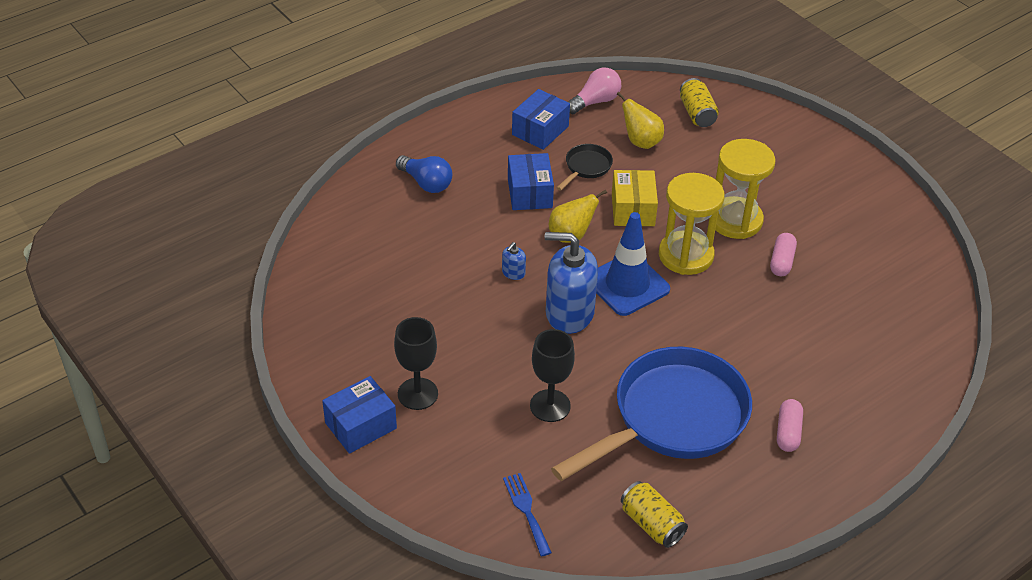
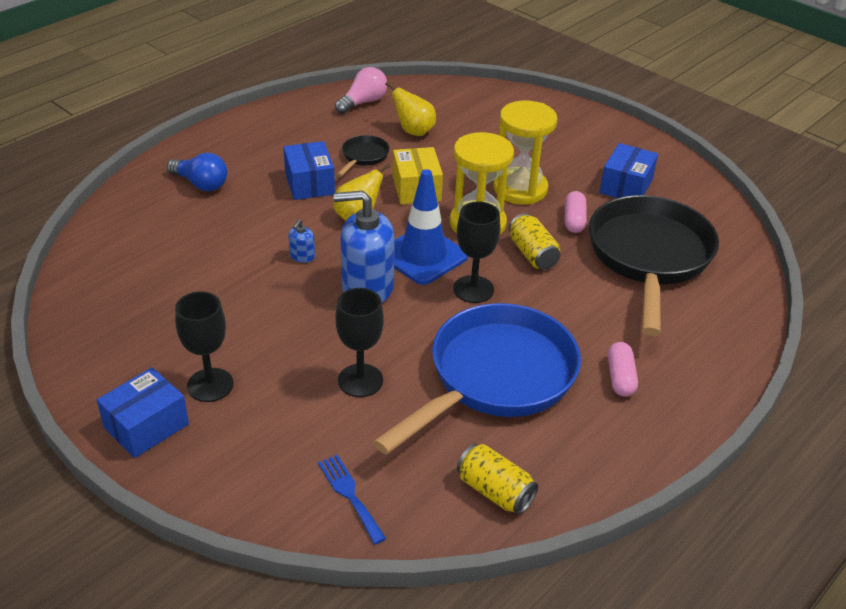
camera: 10 degrees left, 5 degrees down
(540, 130) = (312, 130): blue box -> blue box (626, 186)
(668, 326) = (473, 289): none -> black goblet
(697, 113) = (463, 104): yellow can -> yellow can (532, 254)
(846, 311) = (649, 258): none -> black pan

